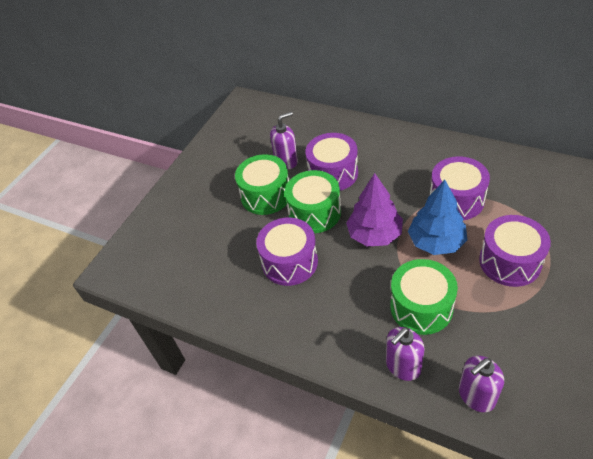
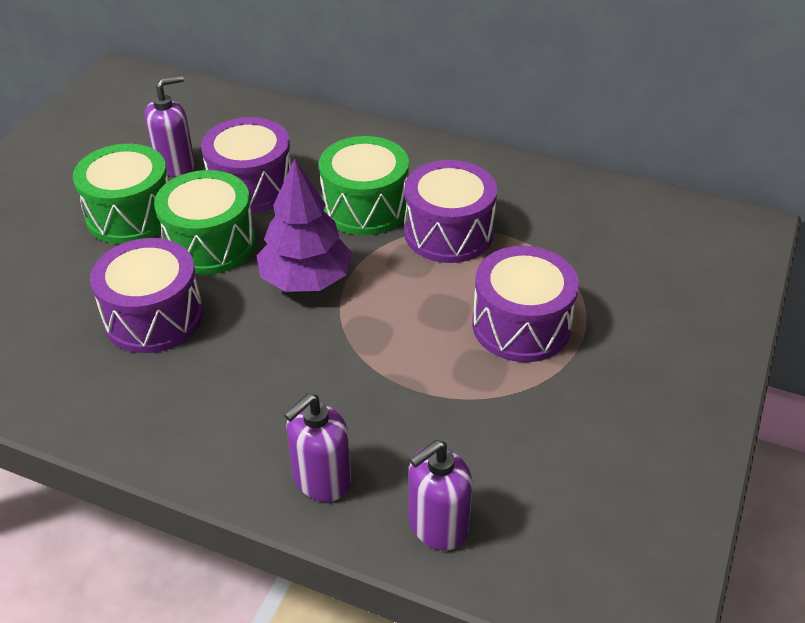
camera: 10 degrees left, 5 degrees down
(421, 307) = (366, 390): green drum -> green drum (365, 207)
(436, 242) = (406, 293): blue tree -> none

